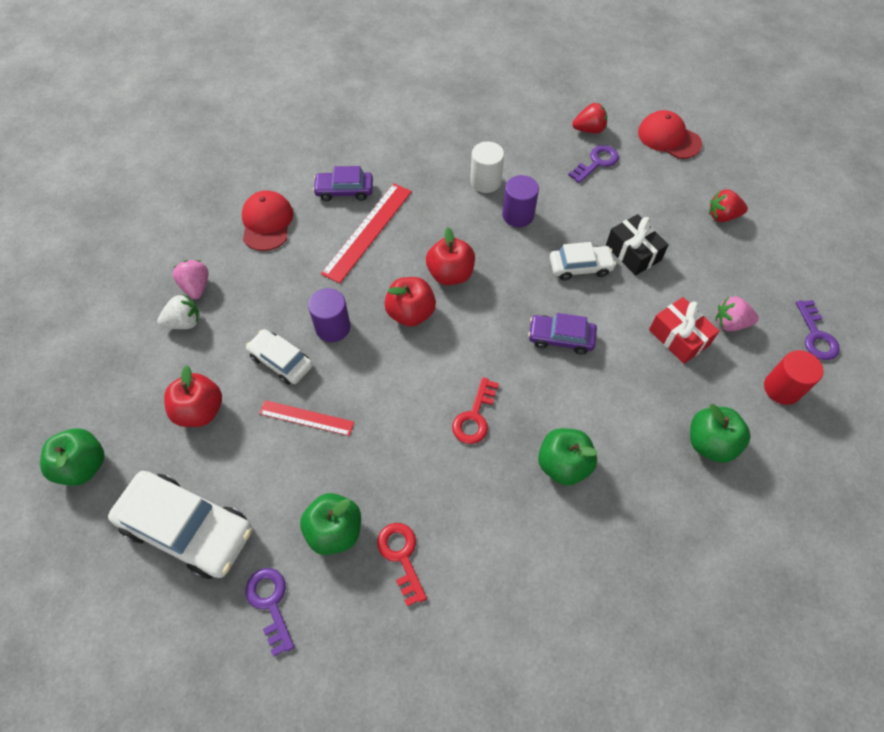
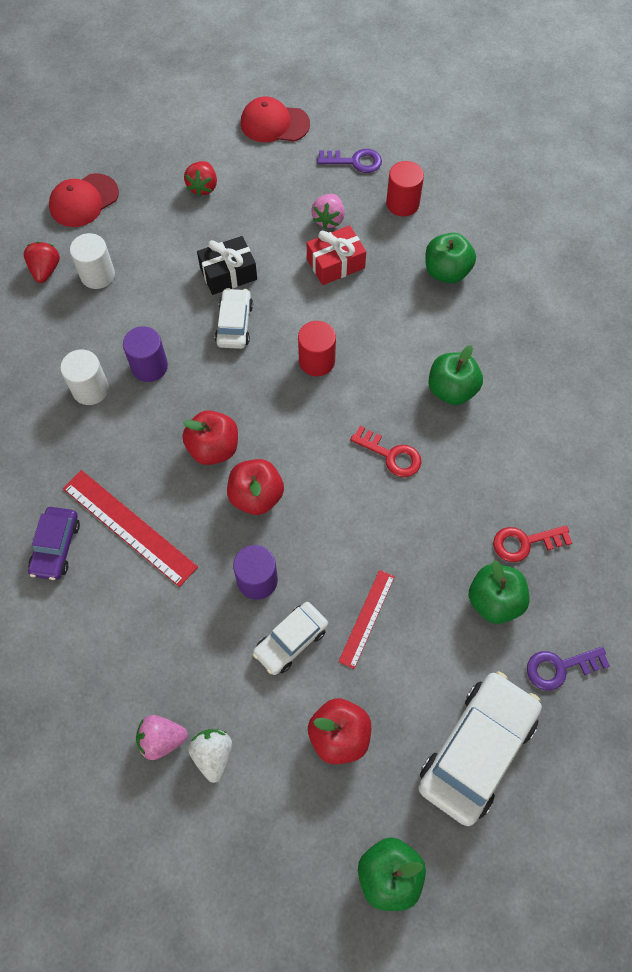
camera: 80 degrees left, 5 degrees up
(267, 222) = (81, 646): red cap -> red cap (274, 124)
(561, 338) = (316, 361): purple car -> red cylinder
(596, 163) = (97, 275): purple key -> white cylinder

